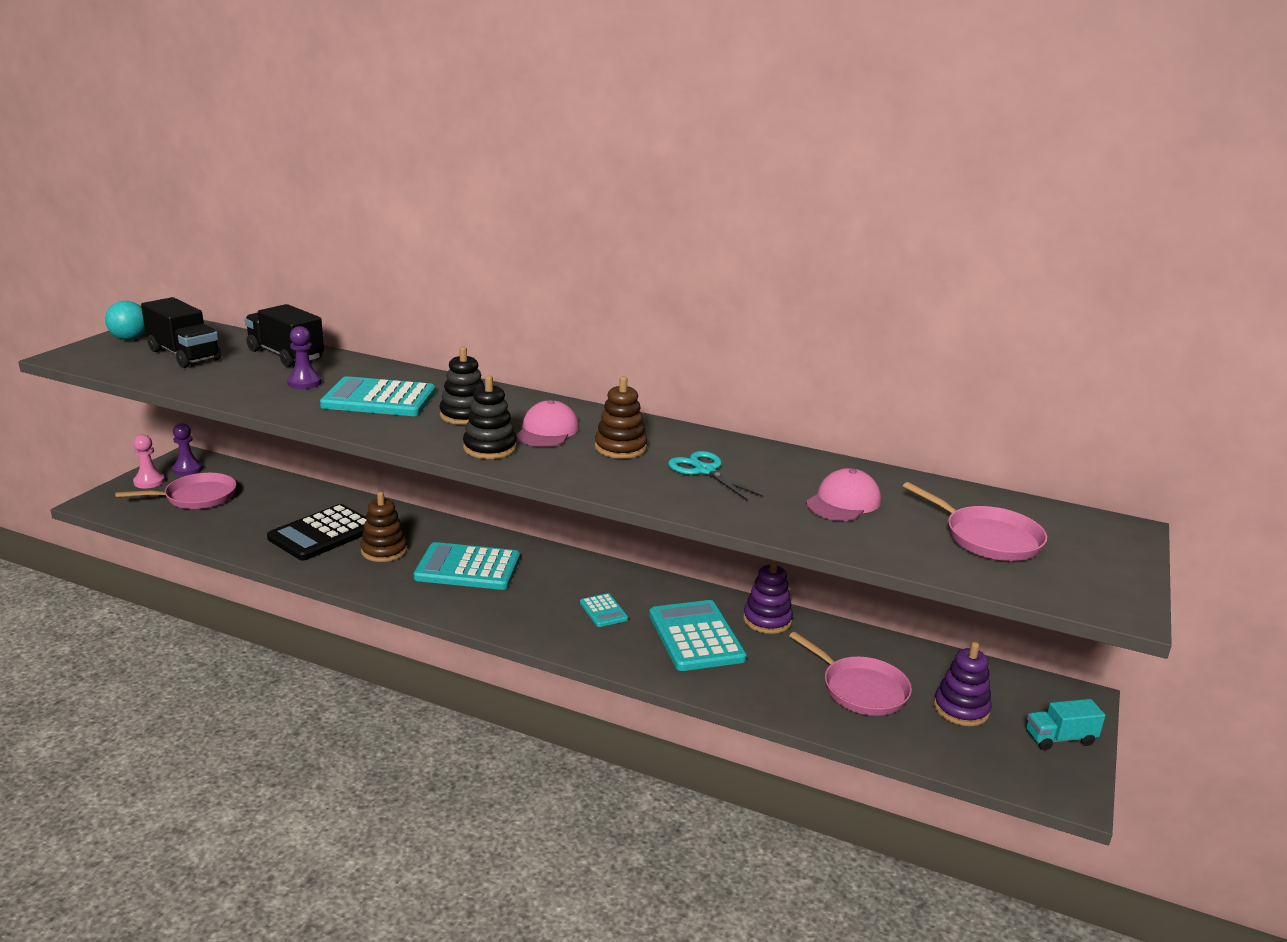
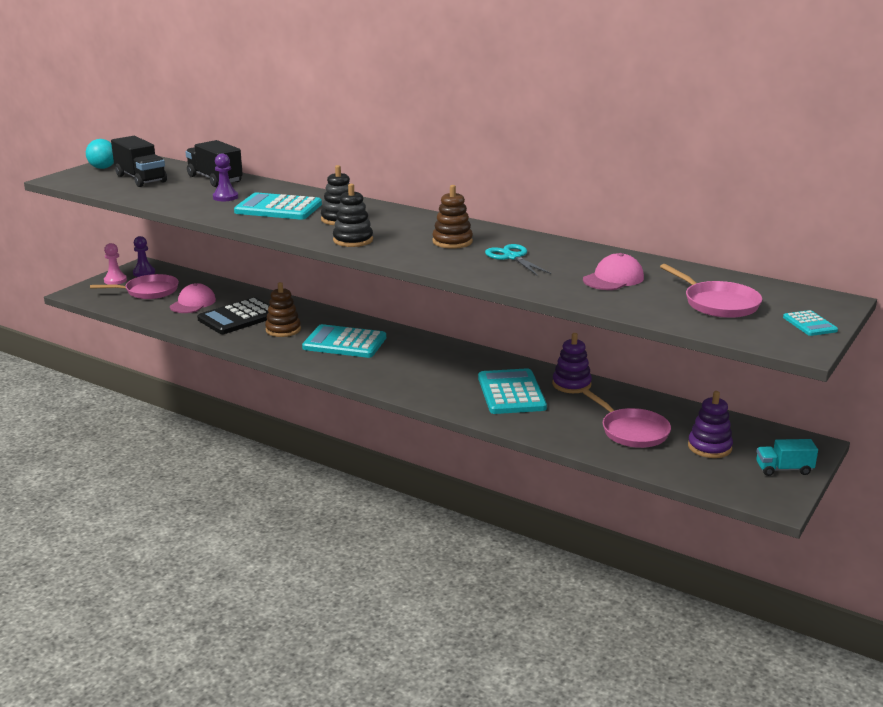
camera: 10 degrees right, 0 degrees up
(547, 431) = (400, 230): pink cap -> pink cap (193, 303)
(603, 611) = (443, 374): turquoise calculator -> turquoise calculator (810, 324)

